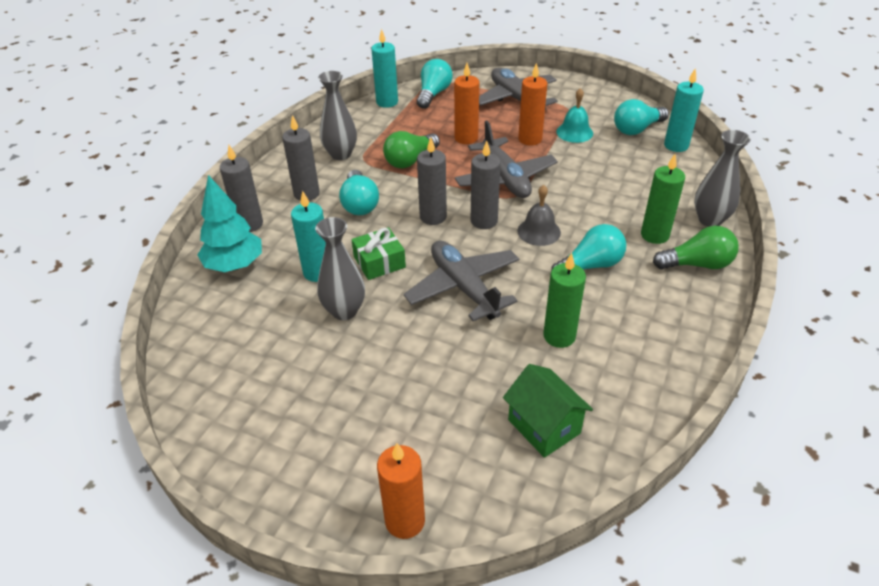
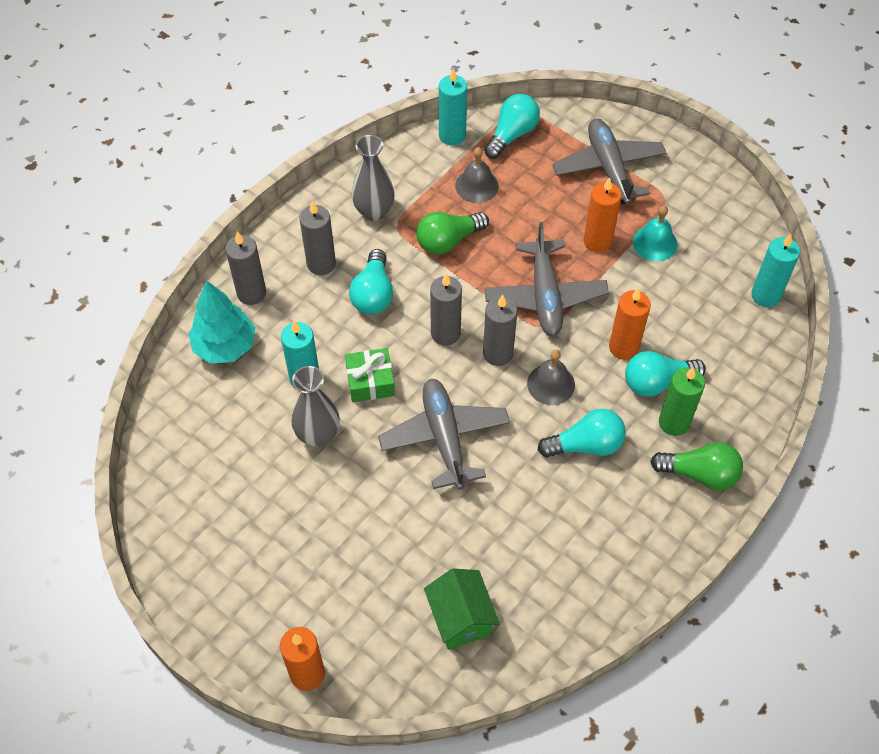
camera: 15 degrees right, 15 degrees up
(419, 125) = (476, 185): none -> grey bell
(466, 138) = (524, 220): orange candle -> orange candle (623, 347)
(559, 336) = (516, 524): green candle -> none
(637, 129) = (732, 256): turquoise light bulb -> turquoise light bulb (657, 382)
(710, 220) = (746, 417): grey vase -> none

